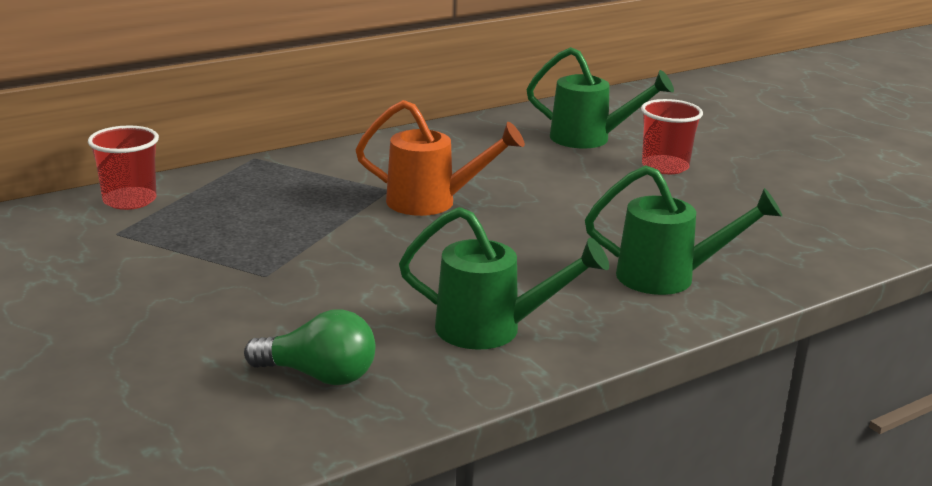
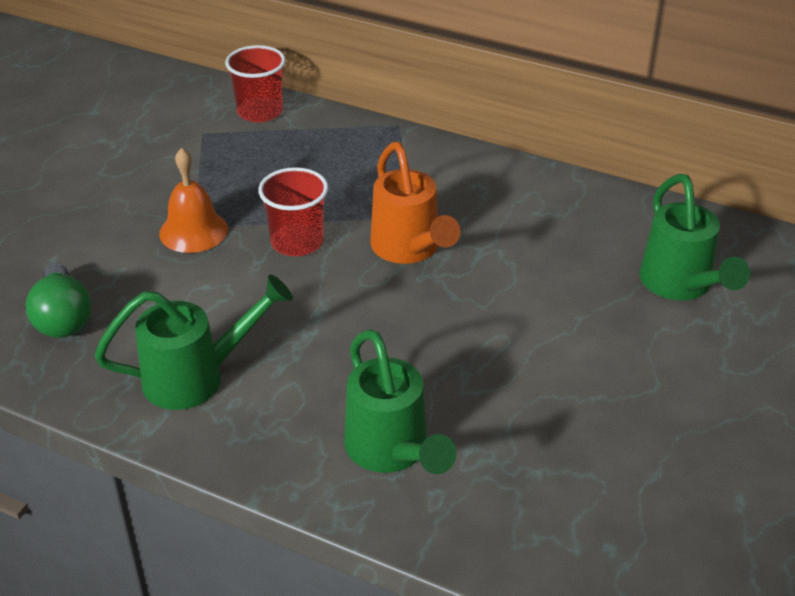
camera: 60 degrees right, 15 degrees up
(273, 277) = (193, 231): none -> orange bell
(493, 330) = (197, 377): green watering can -> green watering can turned 90 degrees counterclockwise
(665, 166) = (671, 363): red cup -> red cup (297, 242)

